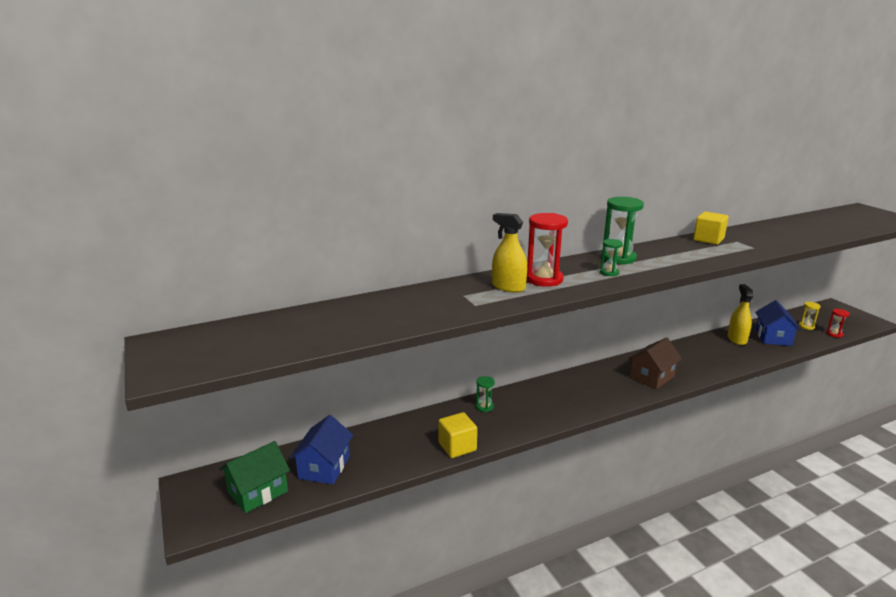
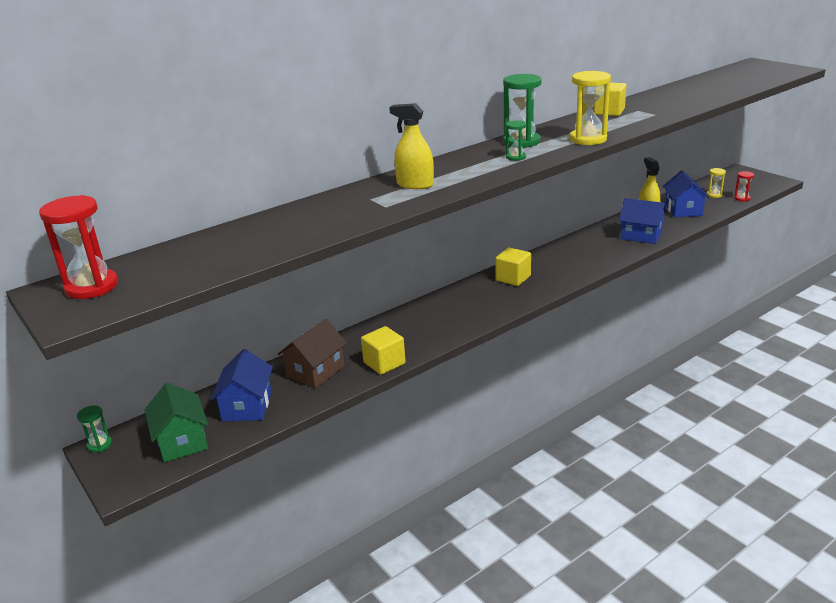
camera: 10 degrees left, 5 degrees up
(258, 492) = (182, 441): green house -> green house turned 60 degrees counterclockwise
(484, 407) = (403, 321): green hourglass -> green hourglass (99, 445)
(544, 279) = (450, 172): red hourglass -> red hourglass (92, 287)
(596, 381) = (513, 278): none -> yellow cube
(652, 377) = (569, 266): brown house -> brown house (315, 371)
(682, 264) = (588, 139): none -> yellow hourglass
(727, 357) = (641, 235): none -> blue house

